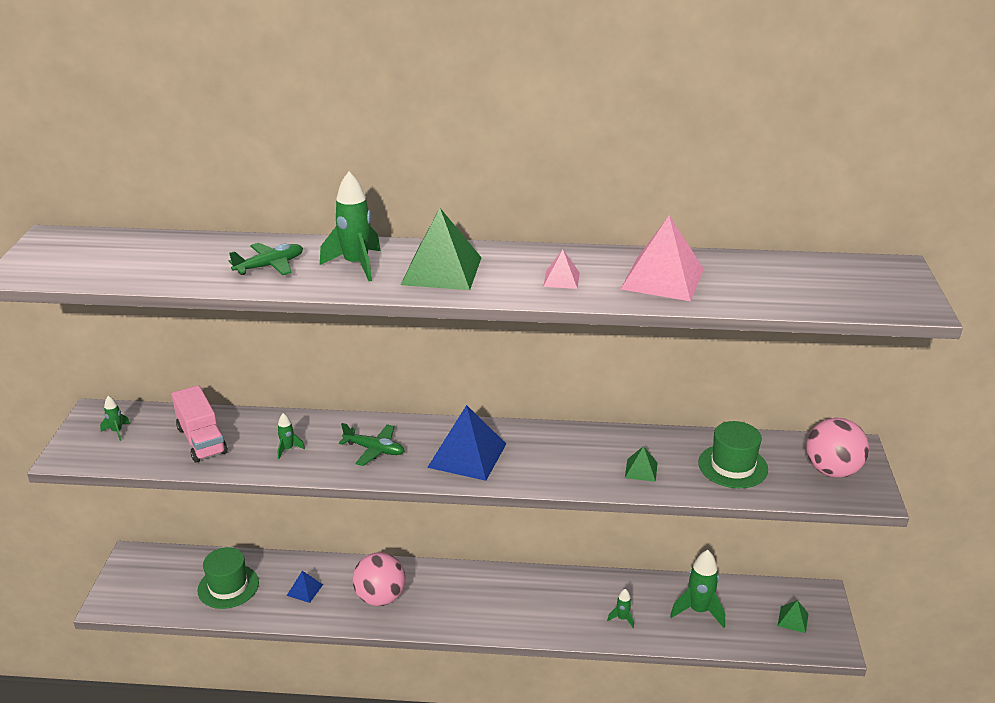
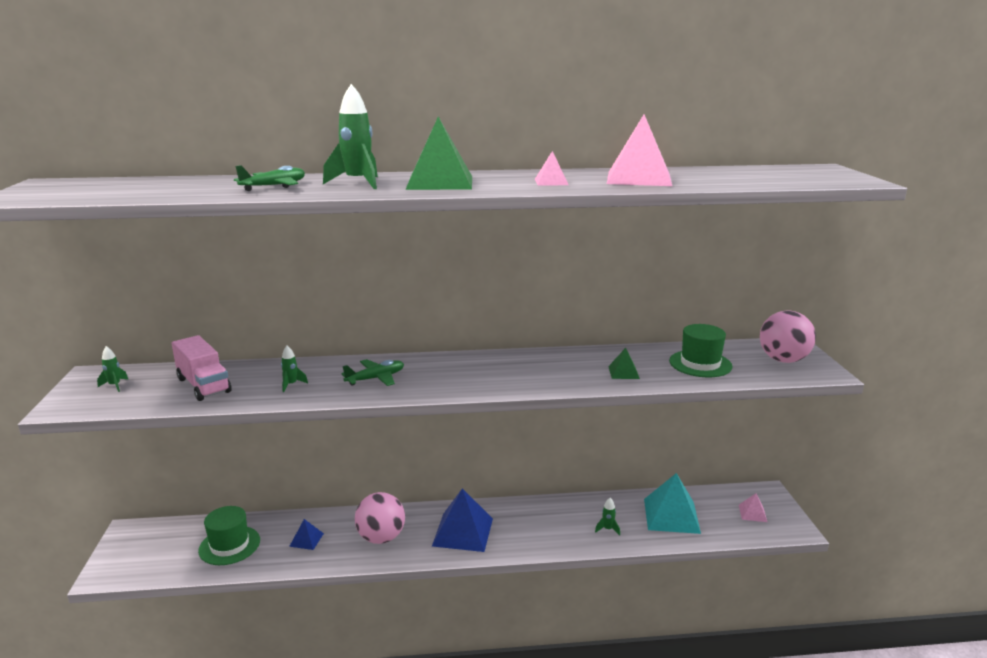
camera: 10 degrees left, 10 degrees down
(374, 450) = (375, 378): green plane -> green plane turned 45 degrees counterclockwise
(467, 455) = (464, 375): blue pyramid -> blue pyramid (463, 532)
(698, 611) = (671, 515): green rocket -> turquoise pyramid
(793, 619) = (752, 513): green pyramid -> pink pyramid

